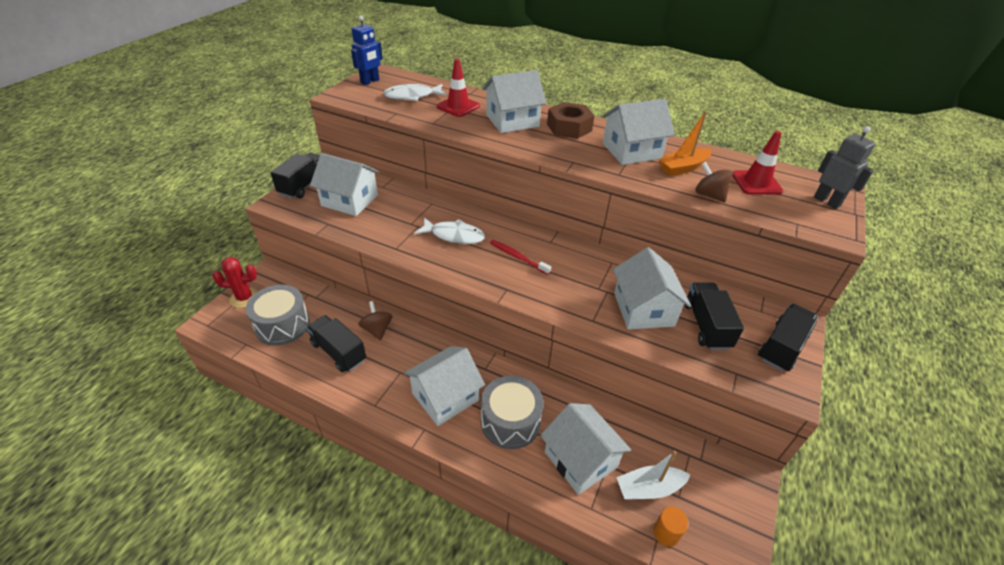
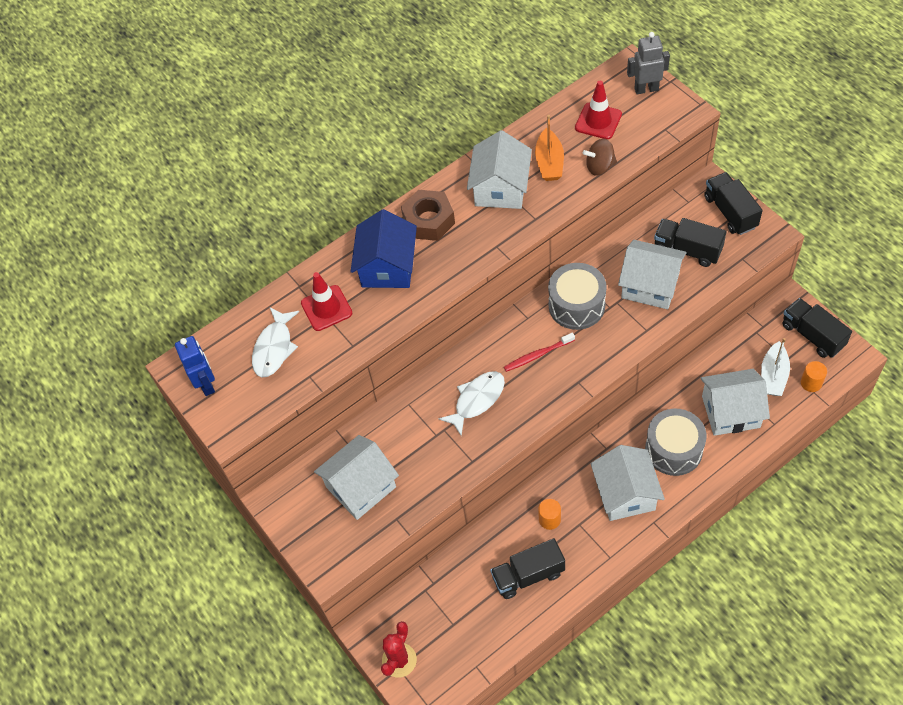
camera: 55 degrees left, 15 degrees up
(282, 325) = (463, 625): grey drum -> grey drum (576, 305)
(304, 185) = (303, 531): black truck -> black truck (812, 335)
(377, 329) = (512, 531): brown spinning top -> none
(397, 350) = (549, 519): none -> orange cylinder
(512, 121) = (387, 267): white house -> blue house

